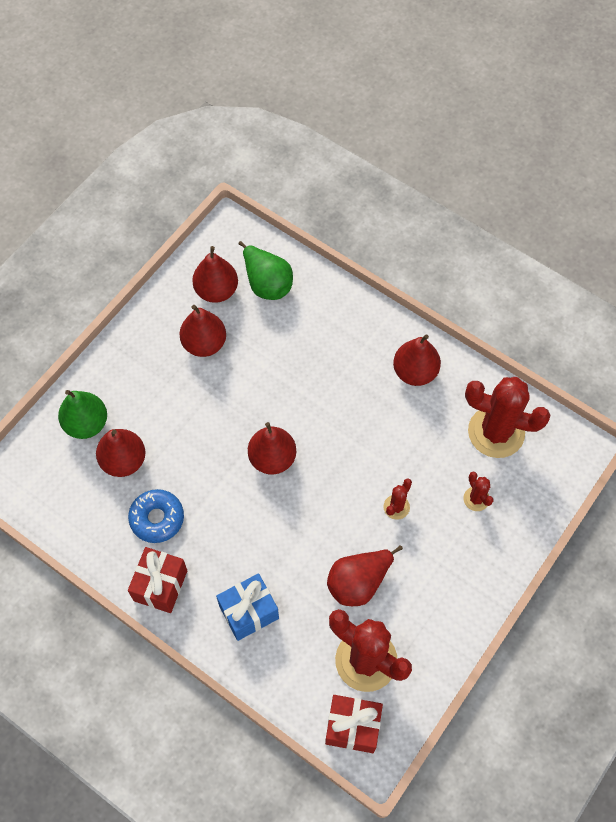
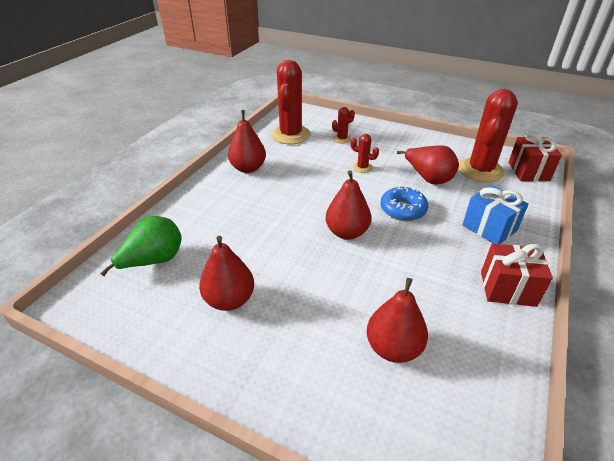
camera: 100 degrees left, 25 degrees down
(86, 423) = (359, 402): green pear -> none
(157, 518) = (444, 304): blue donut -> blue donut (403, 209)
(216, 291) = (159, 300): red pear -> none

